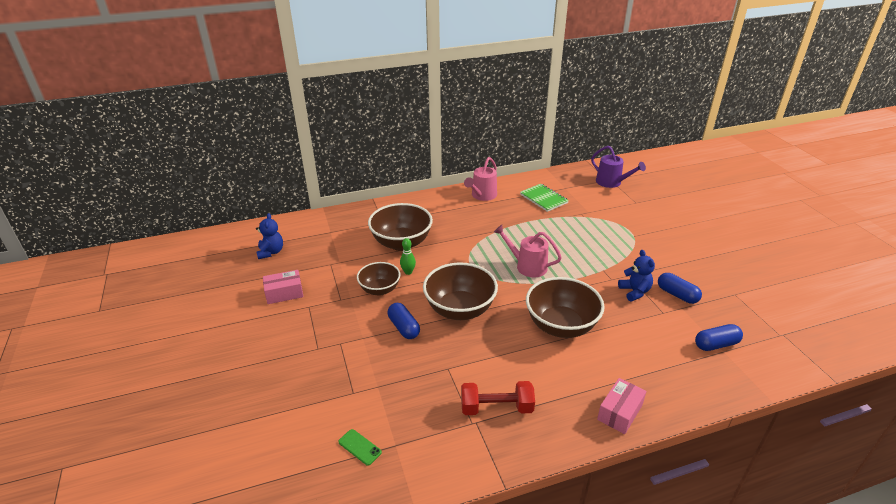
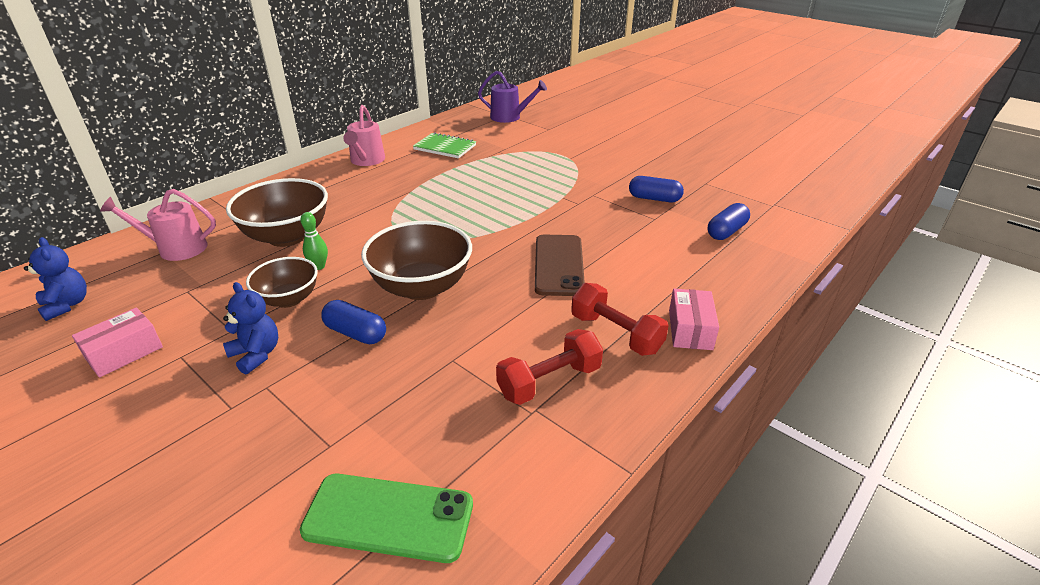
camera: 30 degrees left, 0 degrees up
(360, 447) = (389, 517): green phone -> green phone, size x2.12
(527, 266) = (474, 217): pink watering can -> pink watering can (176, 248)
(561, 326) = (559, 265): brown bowl -> brown phone
(563, 393) = (616, 334): none -> red dumbbell
(634, 292) = (611, 208): blue teddy bear -> blue teddy bear (256, 354)

